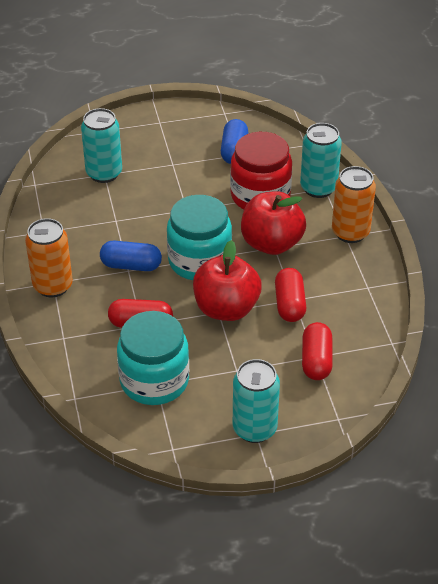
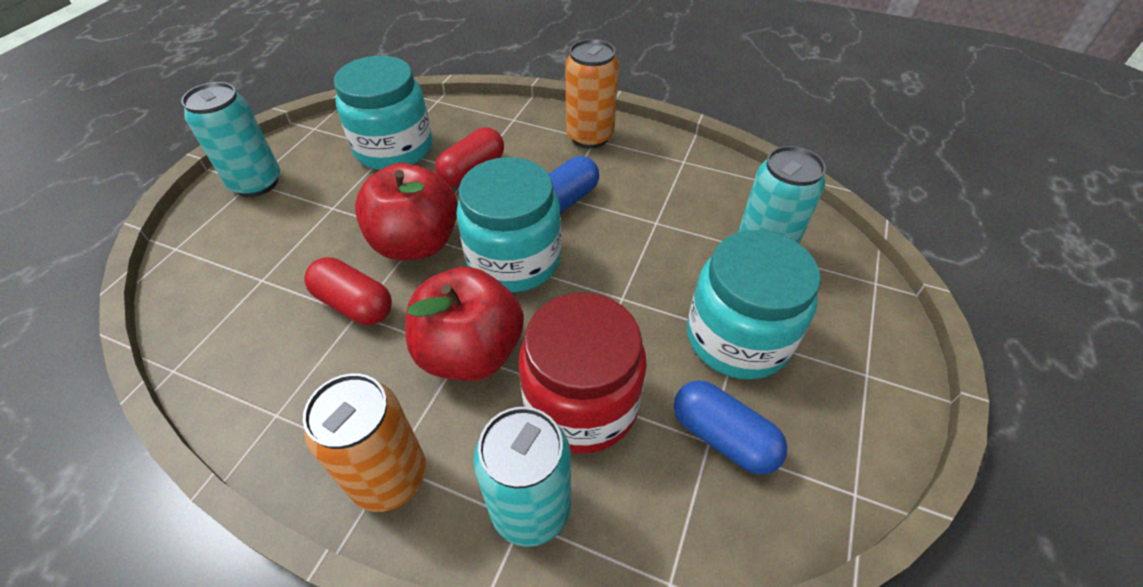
camera: 125 degrees right, 5 degrees up
(175, 163) = (737, 338): none -> turquoise jar
(316, 360) = (255, 276): red capsule -> none

